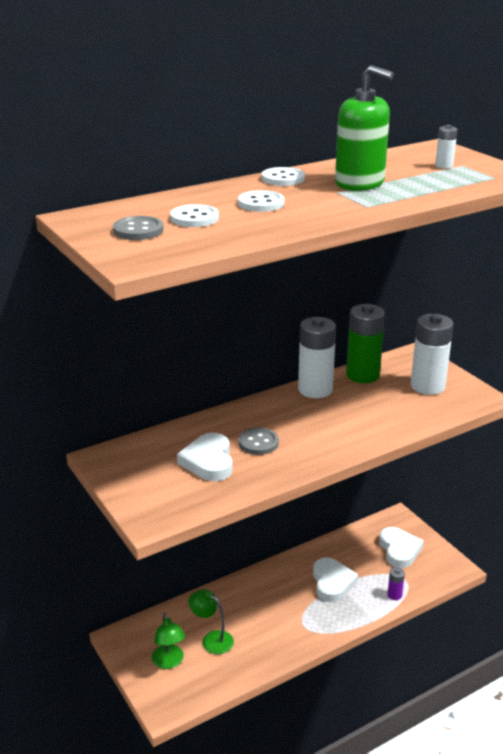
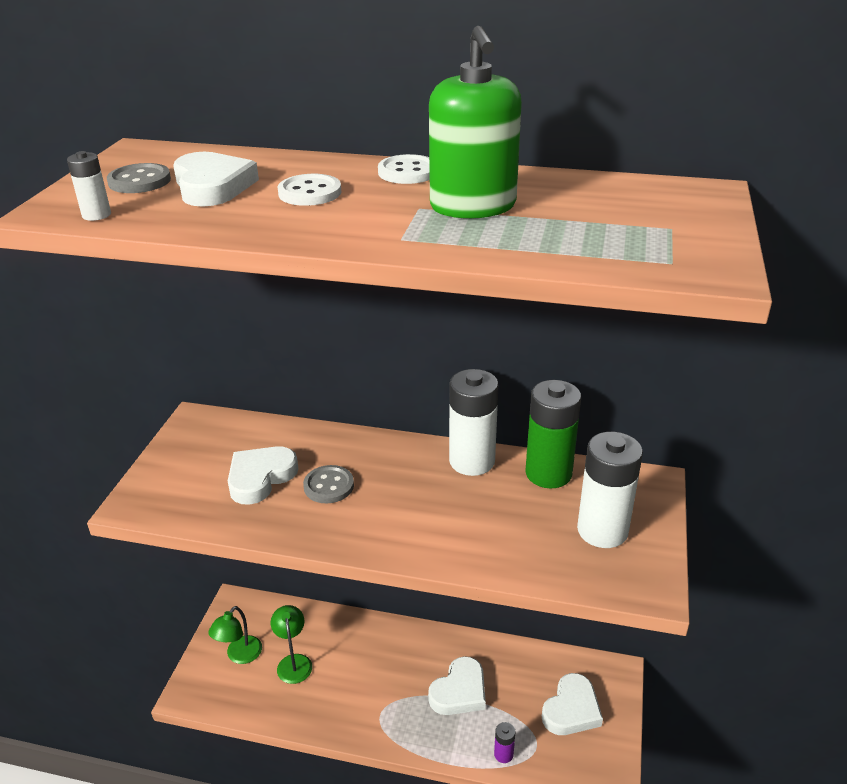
camera: 45 degrees right, 5 degrees up
(194, 218) = (212, 186): white button -> white heart
(444, 166) = (642, 220): white battery -> white battery (96, 215)

